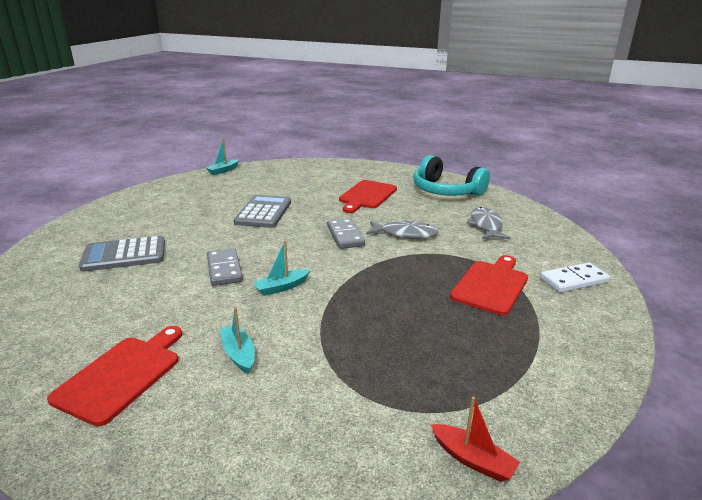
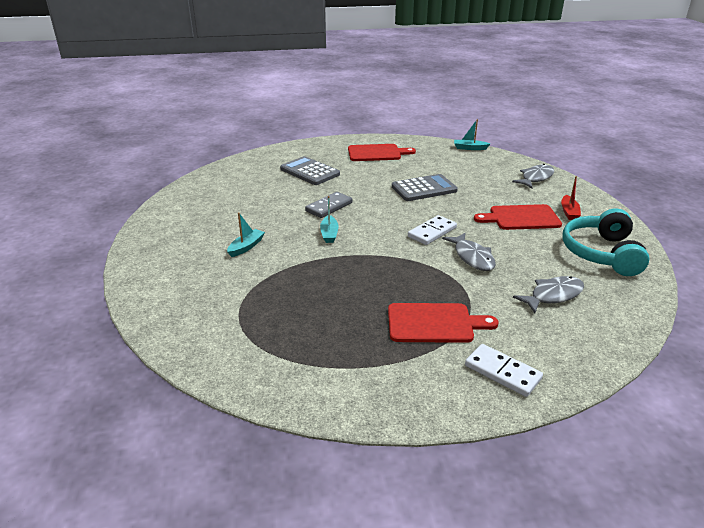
camera: 60 degrees right, 5 degrees up
(121, 375) = (203, 222): red cutting board -> red cutting board (377, 153)
(281, 287) = (329, 234): turquoise boat -> turquoise boat turned 120 degrees counterclockwise
(314, 169) = (535, 178): none -> grey fish
(345, 236) = (432, 232): grey domino -> white domino
(472, 459) = (210, 359): red boat -> red boat (569, 212)

